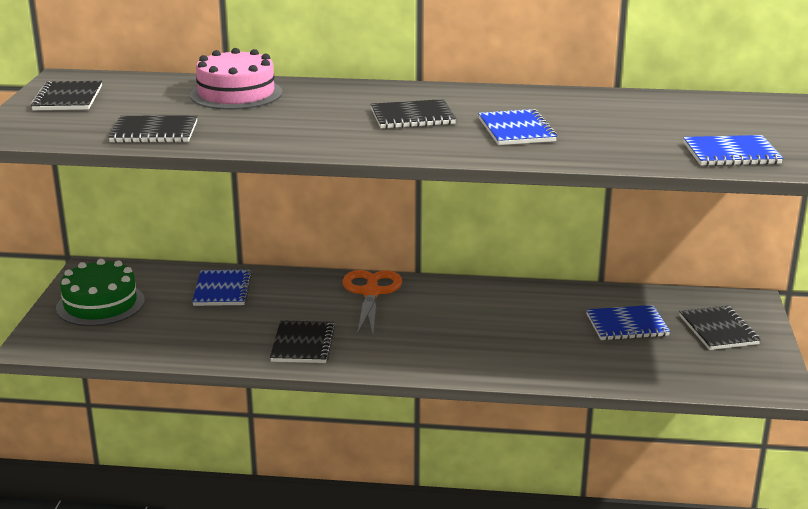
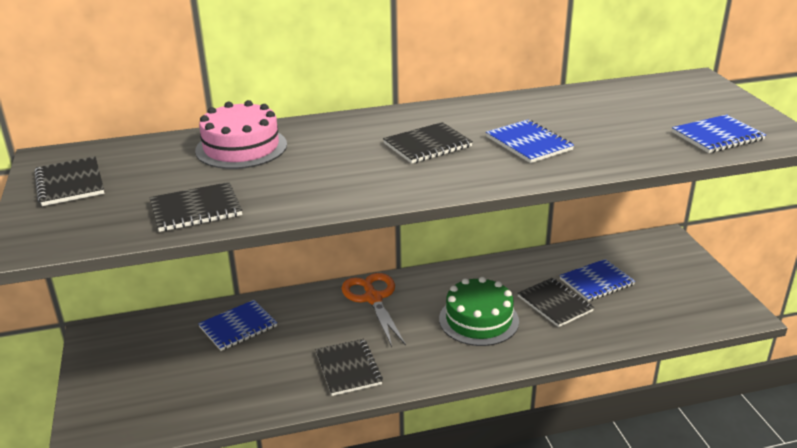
camera: 20 degrees left, 5 degrees up
(100, 304) = (128, 372): green cake -> green cake (478, 320)
(222, 290) = (238, 327): blue notebook -> blue notebook turned 75 degrees clockwise
(718, 330) = (664, 270): black notebook -> black notebook (555, 304)

